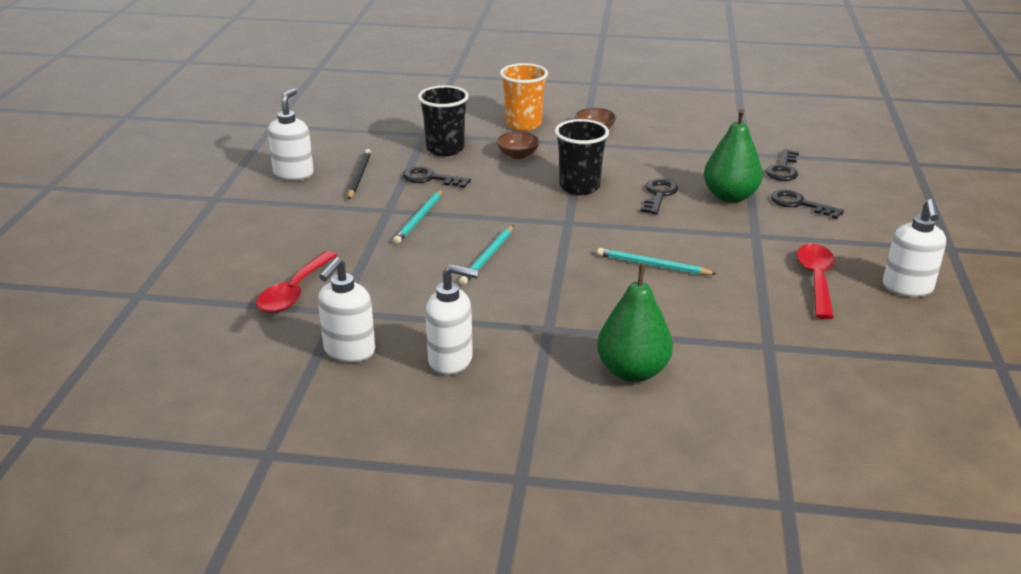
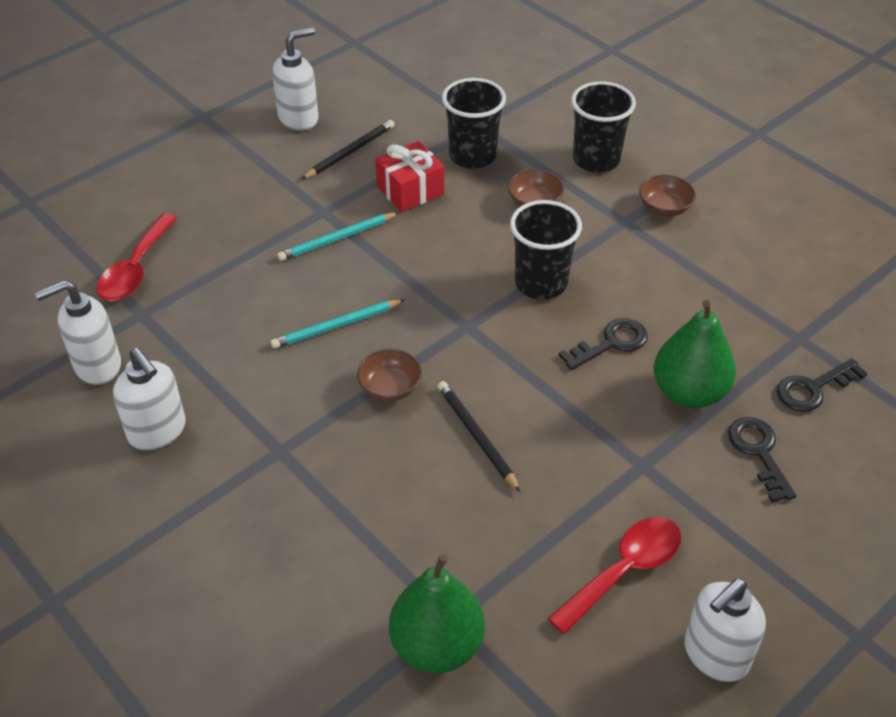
camera: 40 degrees right, 15 degrees up
(294, 292) = (136, 269): red spoon -> red spoon turned 45 degrees counterclockwise
(431, 178) = (410, 190): black key -> red gift
(523, 124) = (596, 160): orange cup -> black cup
(568, 269) = (390, 388): none -> brown bowl
(632, 371) = (285, 555): green pear -> green pear (437, 645)
(653, 265) = (476, 436): turquoise pencil -> black pencil

